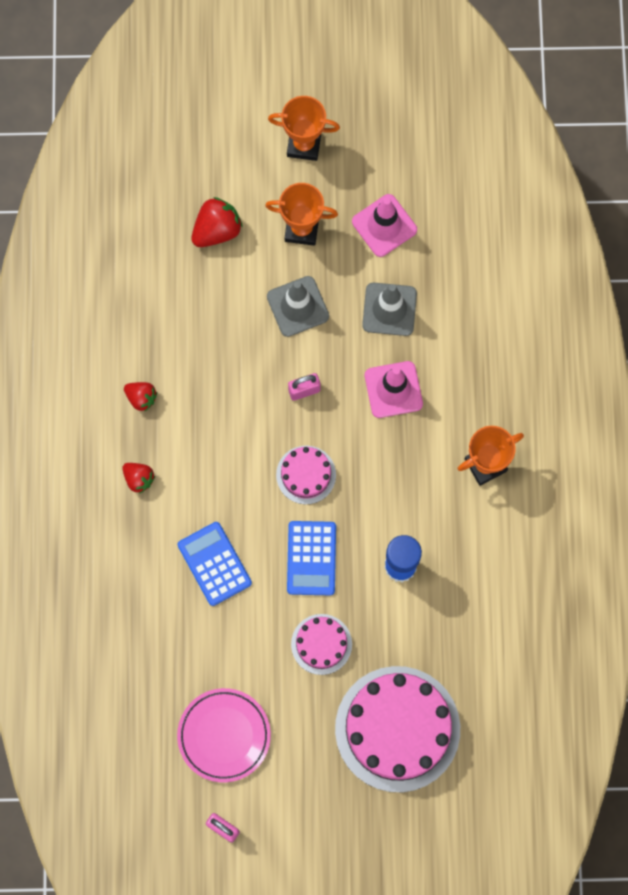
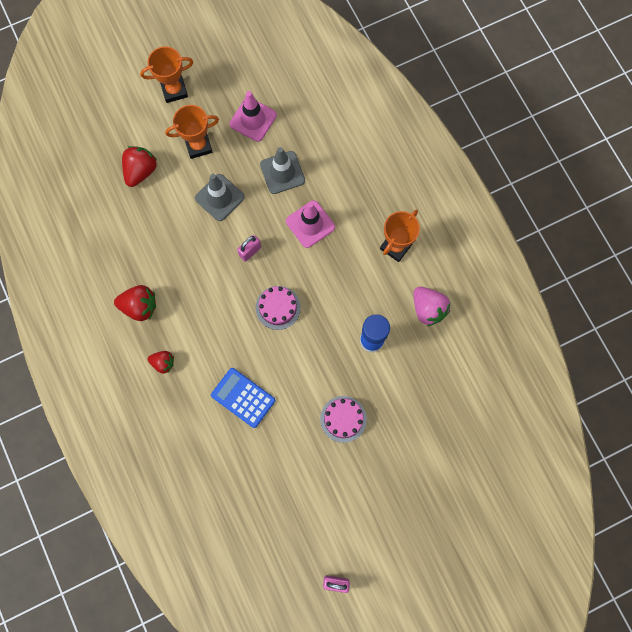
camera: 25 degrees left, 0 degrees up
(141, 398) = (139, 306): red strawberry -> red strawberry, size x1.59
(224, 735) = (305, 515): pink plate -> none
(311, 558) = (308, 363): blue calculator -> none
(397, 728) = (423, 453): pink cake -> none
(487, 560) = (428, 309): none -> pink strawberry

